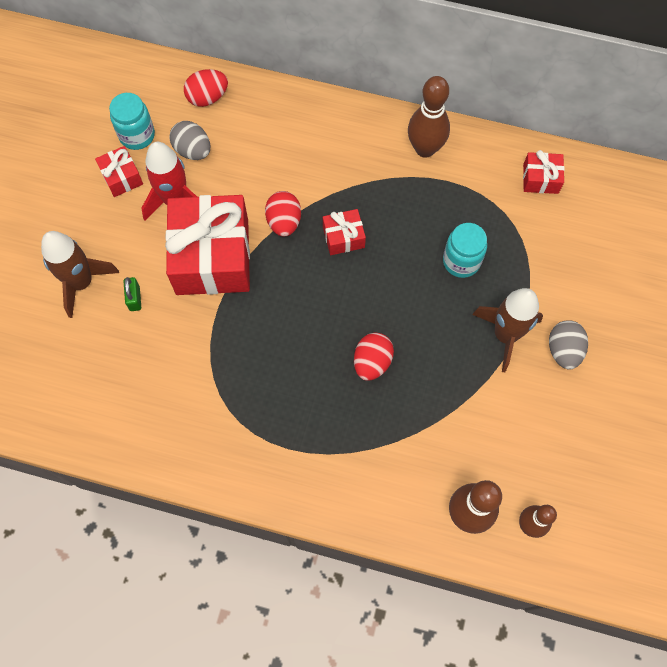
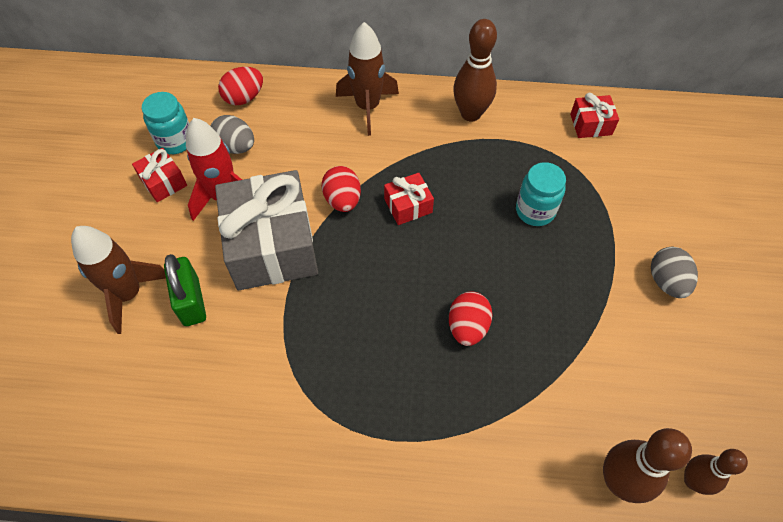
camera: 10 degrees left, 10 degrees down
(135, 298) = (191, 301): green padlock -> green padlock, size x1.75
(212, 257) = (272, 245): red gift -> grey gift
(505, 335) = (601, 276): brown rocket -> brown rocket (367, 107)

